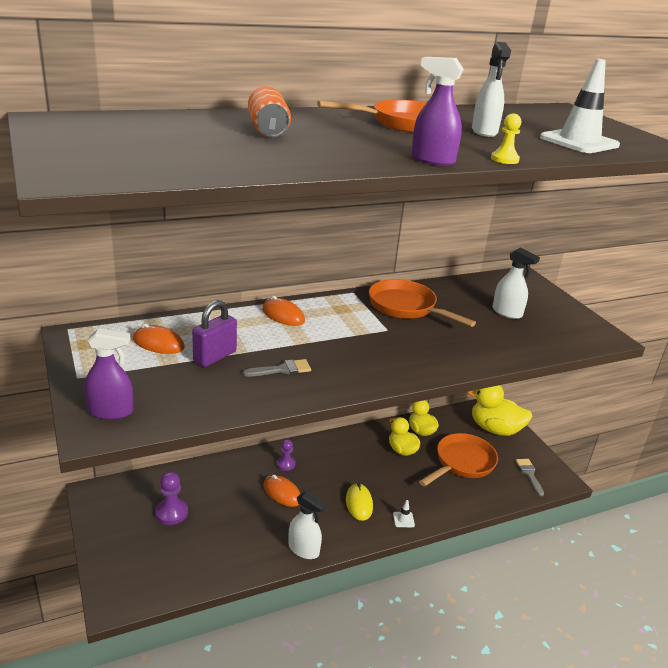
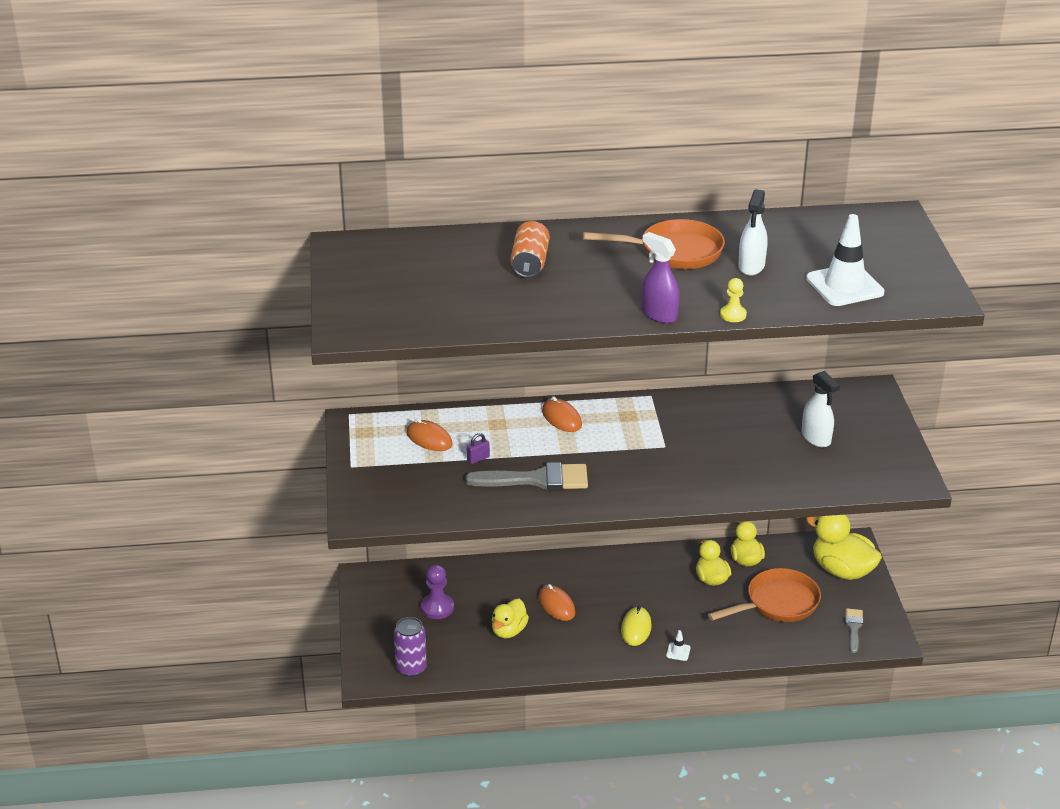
camera: 20 degrees right, 5 degrees up
(111, 411) = (374, 502): purple spray bottle -> none
(158, 582) = (411, 668): none -> purple can
(215, 357) = (478, 459): purple padlock -> purple padlock, size x0.52
(246, 525) = (509, 631): none -> yellow duck
(282, 369) = (537, 479): grey brush -> grey brush, size x1.85
(286, 464) = (570, 576): purple pawn -> none
(304, 549) = (560, 663): white spray bottle -> none
(406, 307) = (701, 420): orange pan -> none

